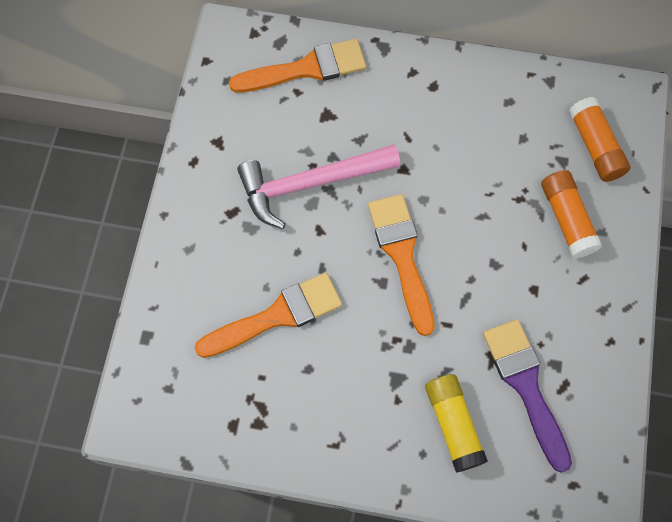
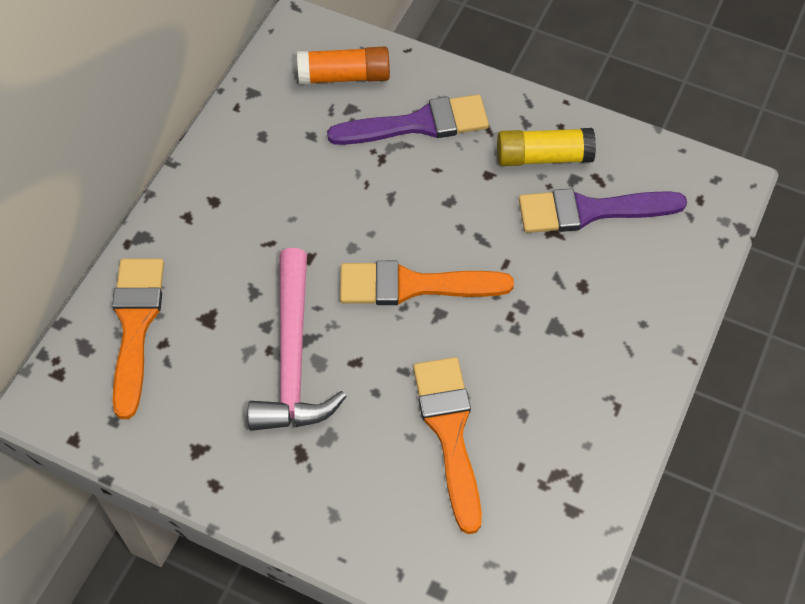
camera: 75 degrees left, 10 degrees down
(453, 425) = (618, 287): yellow glue stick -> yellow glue stick (543, 157)
(567, 219) = (418, 124): orange glue stick -> purple brush

